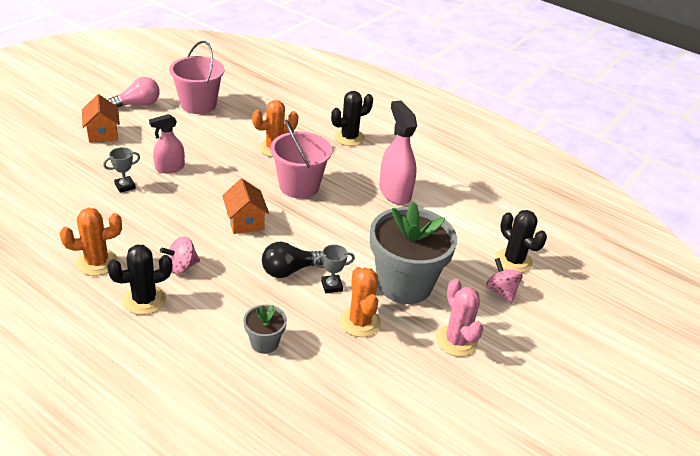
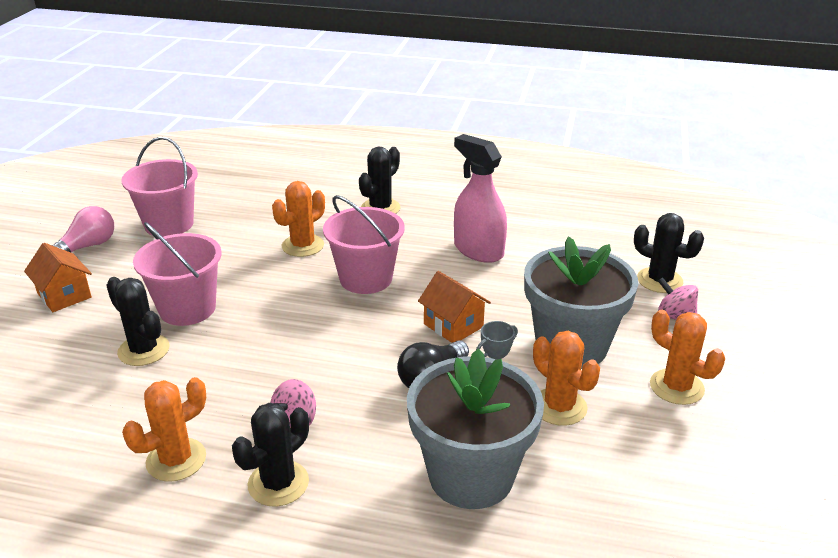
camera: 20 degrees left, 5 degrees down
(125, 186) = (144, 350): grey trophy -> black cactus
(169, 168) = (187, 308): pink spray bottle -> pink bucket
(245, 221) = (333, 340): orange house -> orange house (453, 325)
(264, 343) = (471, 476): grey flower pot -> grey flower pot, size x2.19
(456, 341) = (676, 387): pink cactus -> orange cactus

